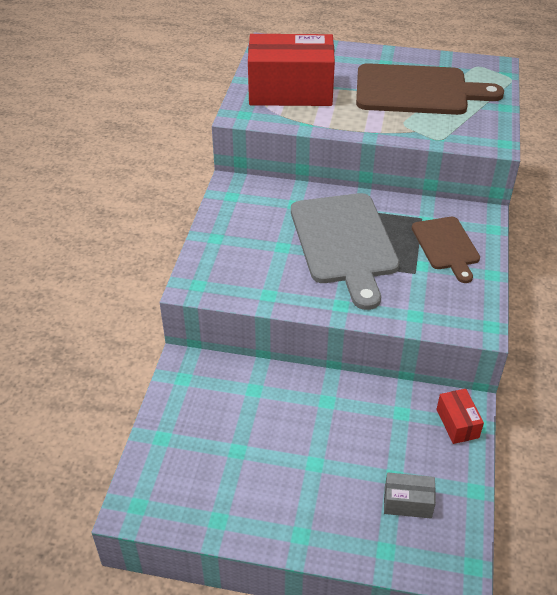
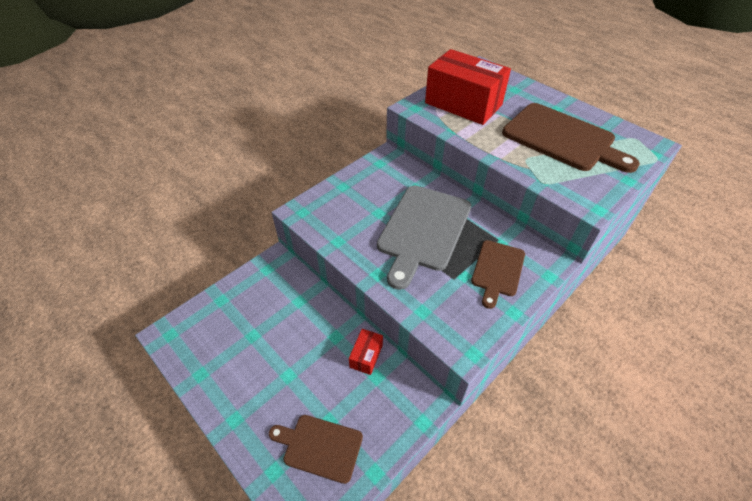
camera: 35 degrees right, 5 degrees up
(407, 502) = (320, 446): grey box -> brown cutting board
(457, 423) = (408, 411): red box -> red box (366, 356)

